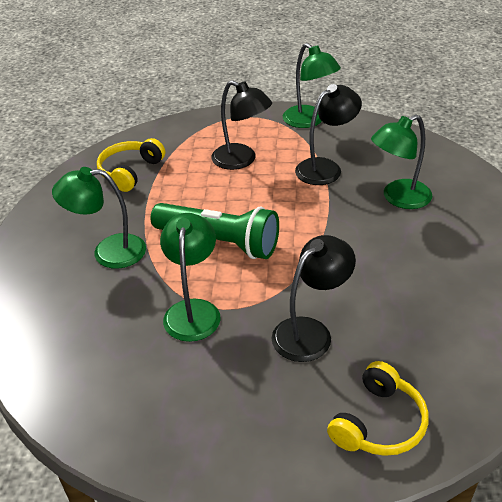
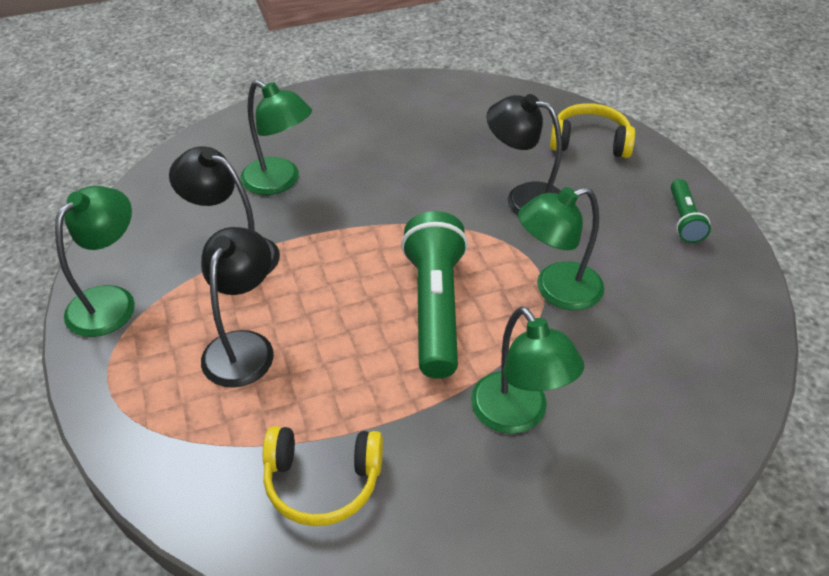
camera: 115 degrees left, 5 degrees up
(218, 443) = (684, 220): none -> green flashlight

